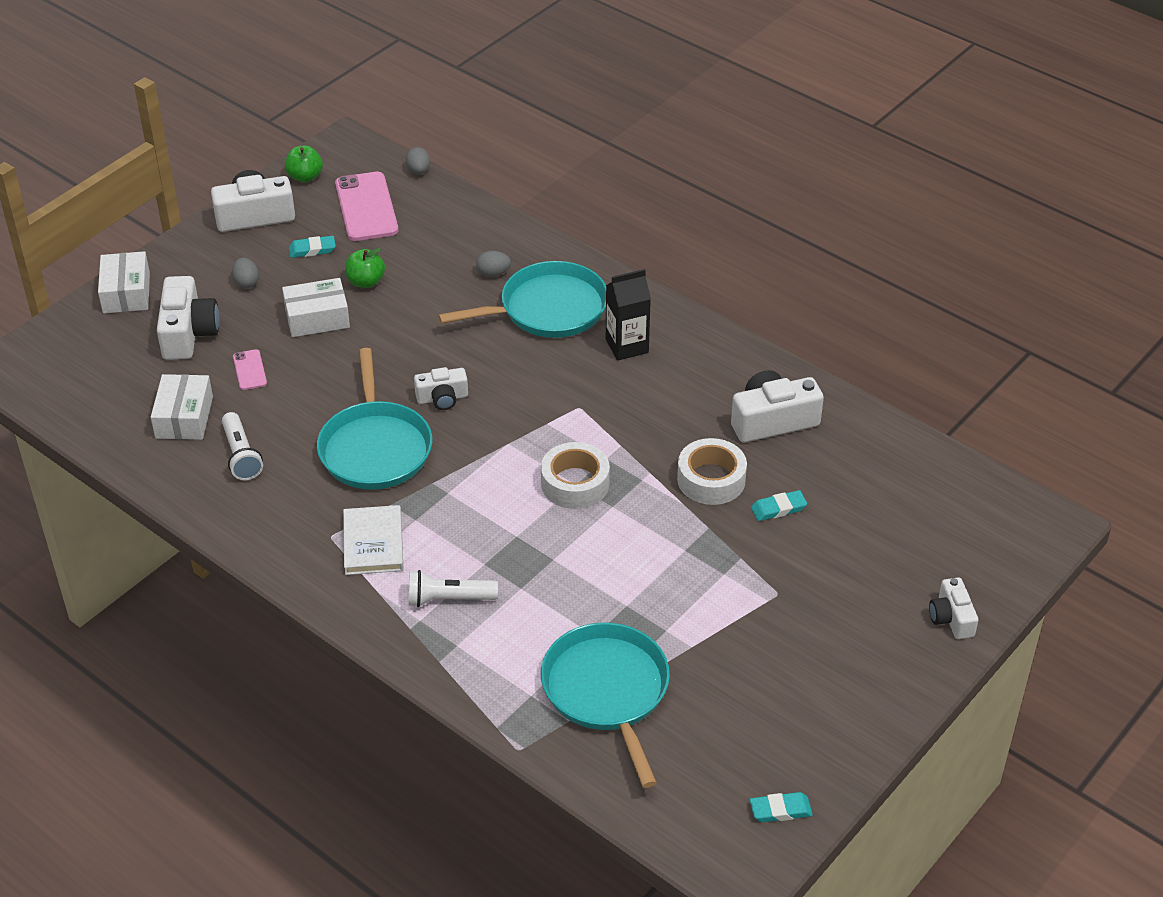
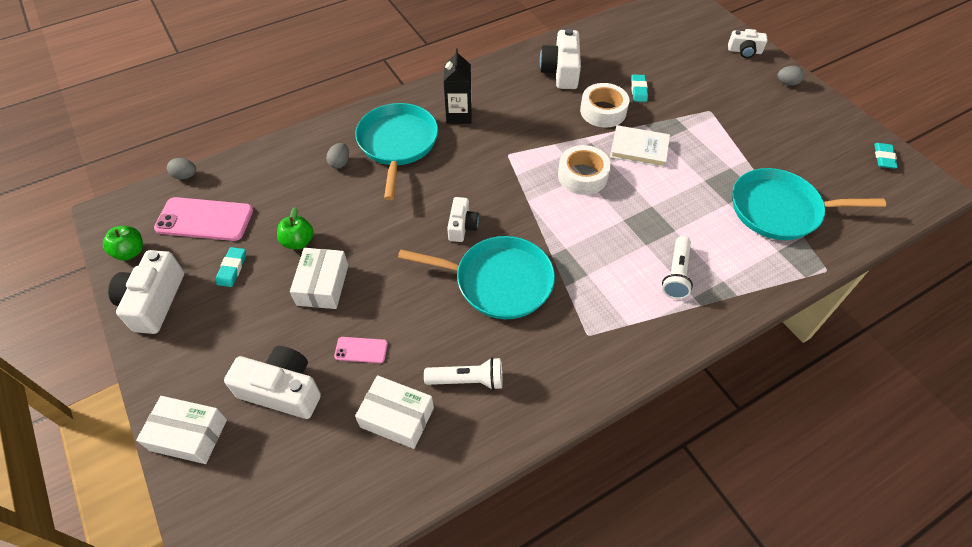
camera: 70 degrees left, 10 degrees up
(246, 282) = (242, 327): grey egg -> grey egg (787, 83)
(373, 543) = (605, 307): white book -> white book (639, 149)

